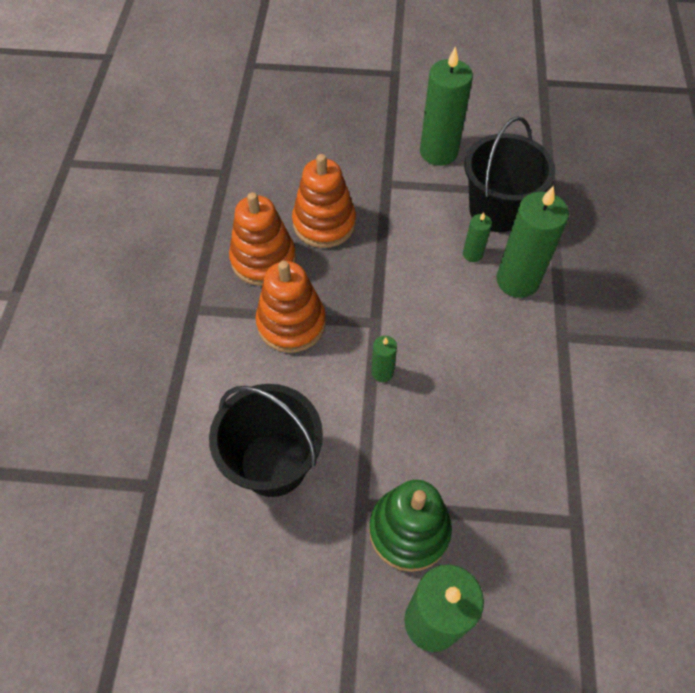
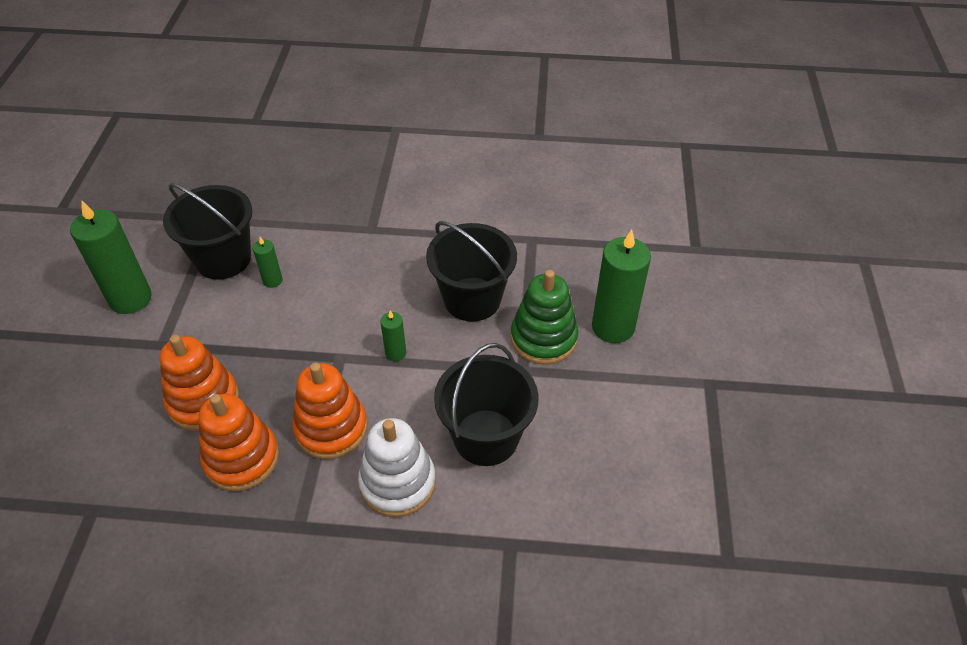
camera: 90 degrees left, 10 degrees down
(228, 383) = (397, 483): none -> white stacking toy
(464, 448) = (472, 299): none -> black bucket
(517, 280) = (309, 252): green candle -> none

